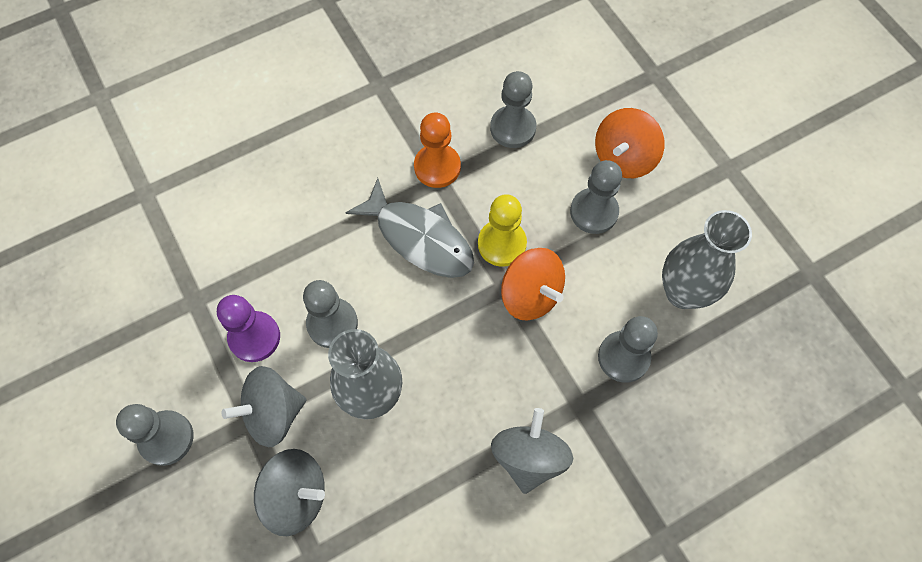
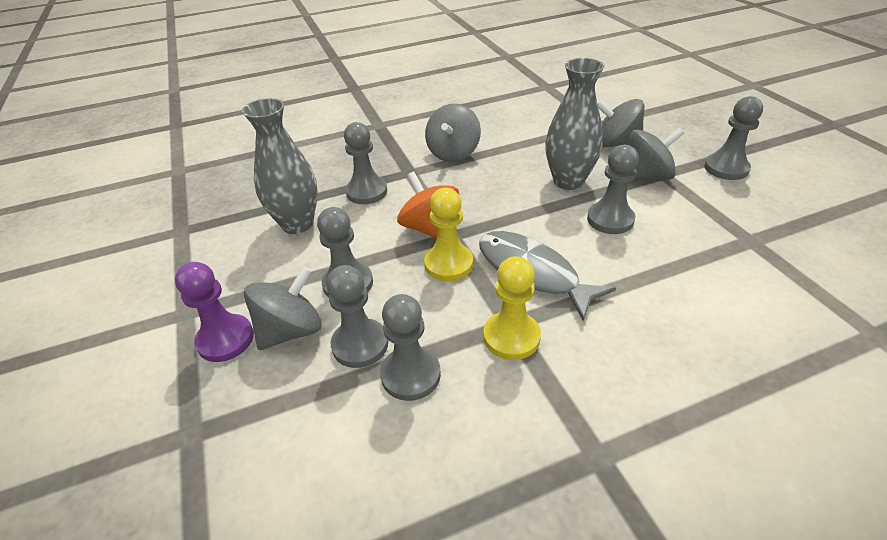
camera: 170 degrees left, 25 degrees down
(254, 337) = (679, 215): purple pawn -> purple pawn (225, 339)
(437, 167) = (511, 337): orange pawn -> yellow pawn
(560, 150) = (360, 344): none -> grey pawn
(624, 158) = (291, 330): orange spinning top -> grey spinning top

